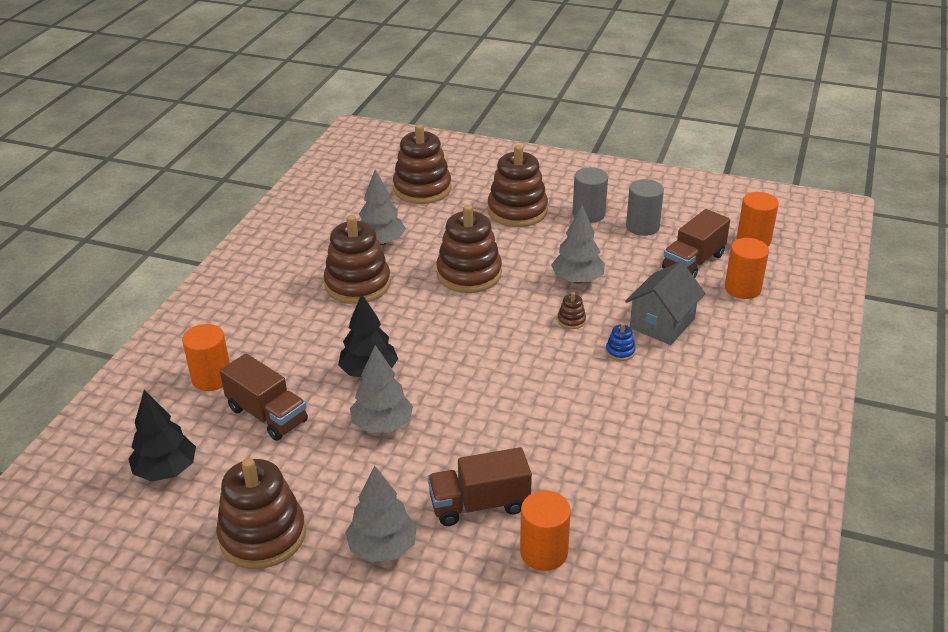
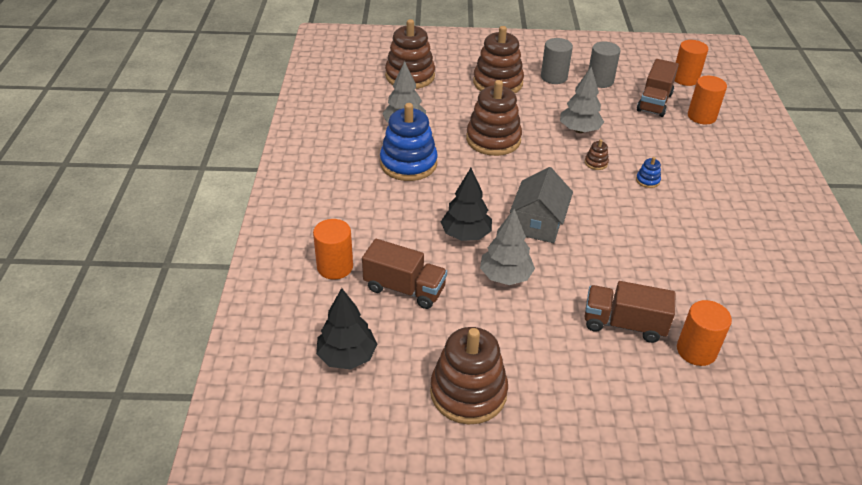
camera: 20 degrees left, 5 degrees up
(357, 284) = (408, 163): brown stacking toy -> blue stacking toy
(382, 547) = (572, 378): grey tree -> none
(479, 504) = (624, 324): brown truck -> brown truck turned 45 degrees clockwise
(662, 323) = (663, 153): grey house -> grey house (538, 224)

